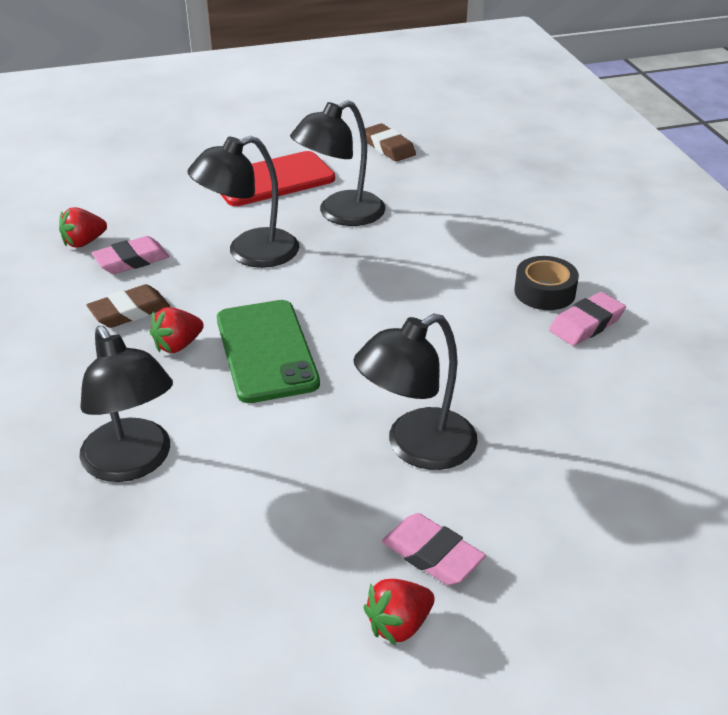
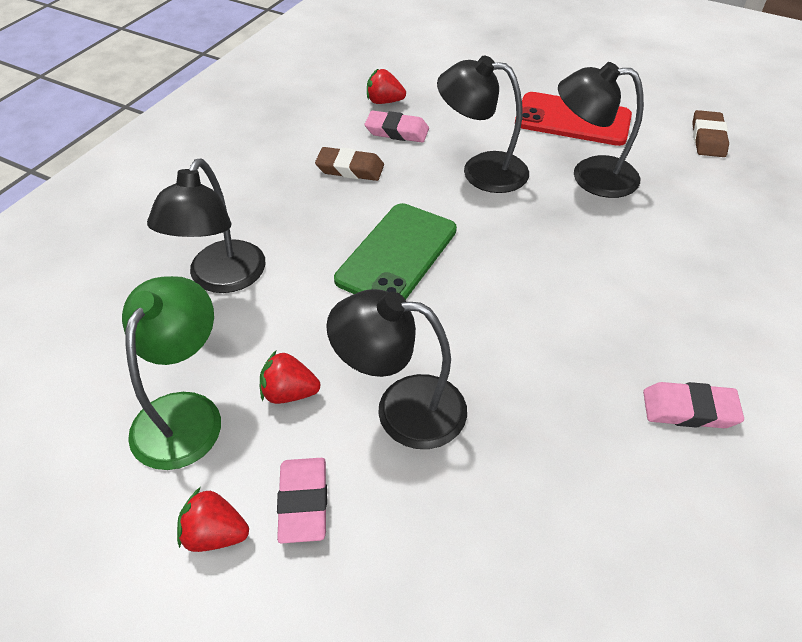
camera: 45 degrees right, 10 degrees up
(178, 345) = (348, 212): red strawberry -> red strawberry (289, 393)
(252, 574) = (185, 413): none -> green lamp
(544, 292) = (687, 352): black tape -> none

